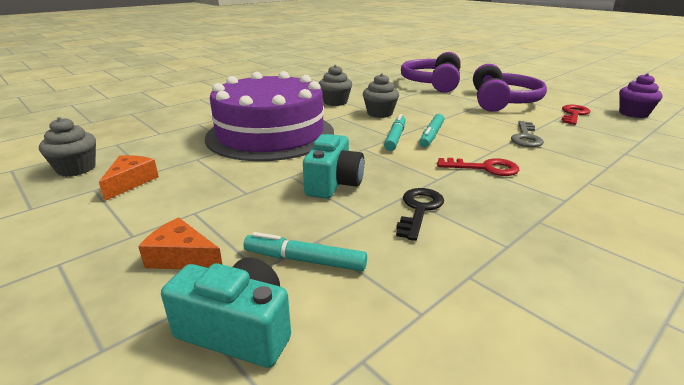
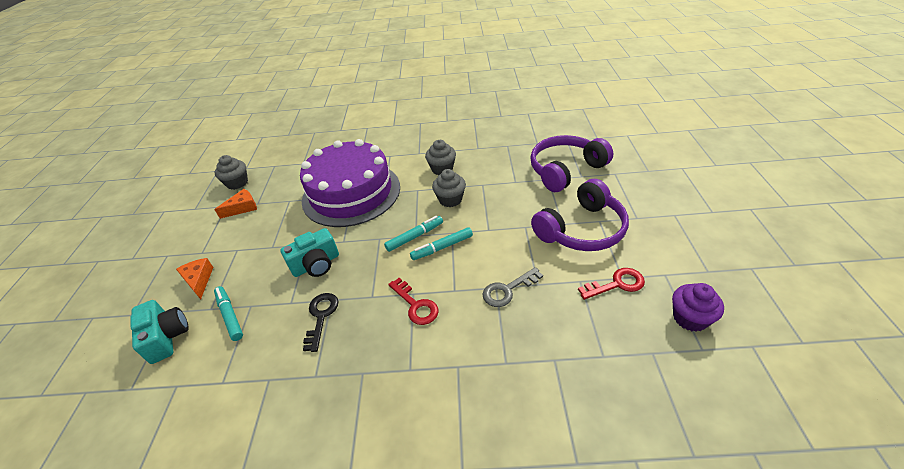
camera: 45 degrees right, 15 degrees up
(419, 209) = (321, 316): black key -> black key turned 60 degrees counterclockwise

